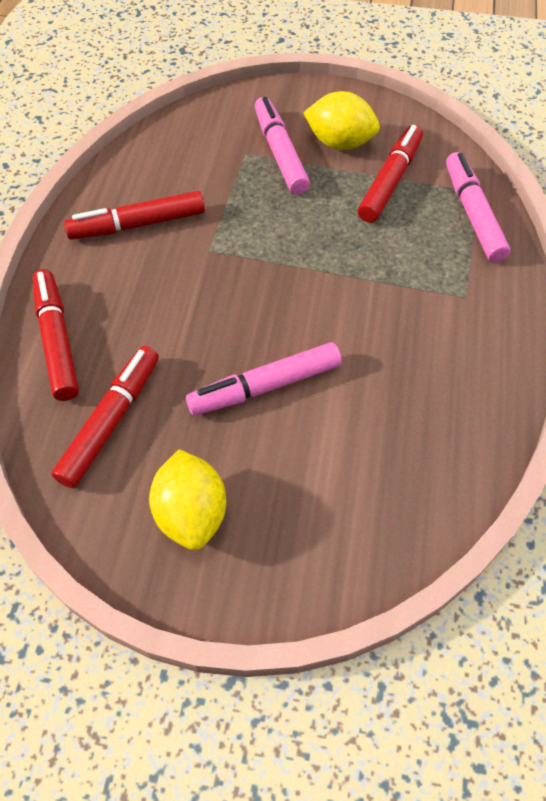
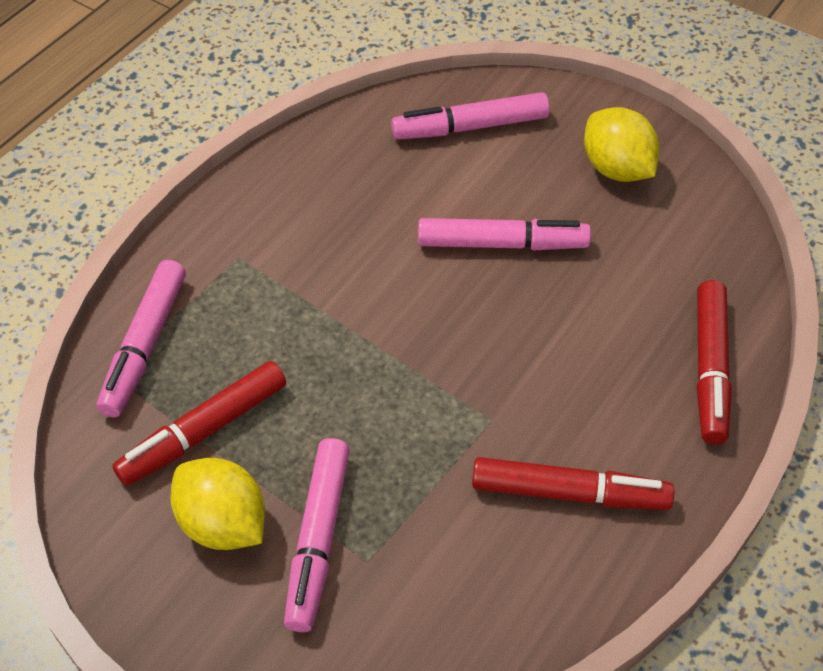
camera: 155 degrees left, 5 degrees down
(110, 421) = (670, 265): red marker -> none
(191, 513) = (617, 169): yellow lemon -> yellow lemon turned 45 degrees counterclockwise
(359, 507) = (471, 127): none -> pink marker

